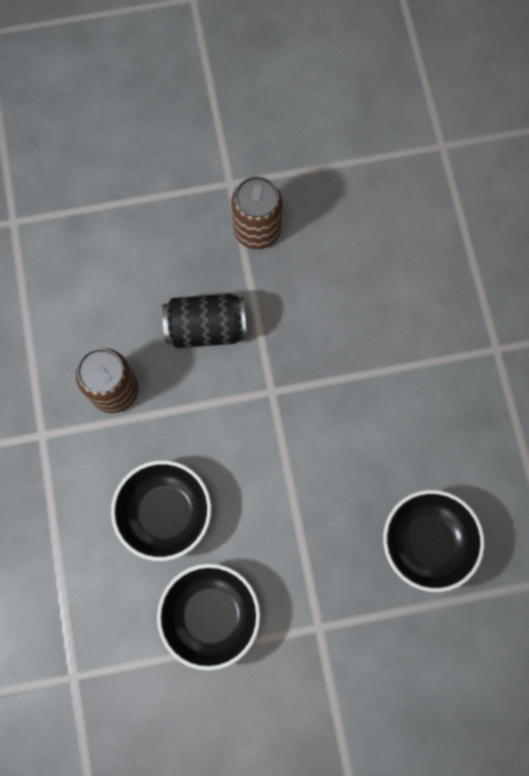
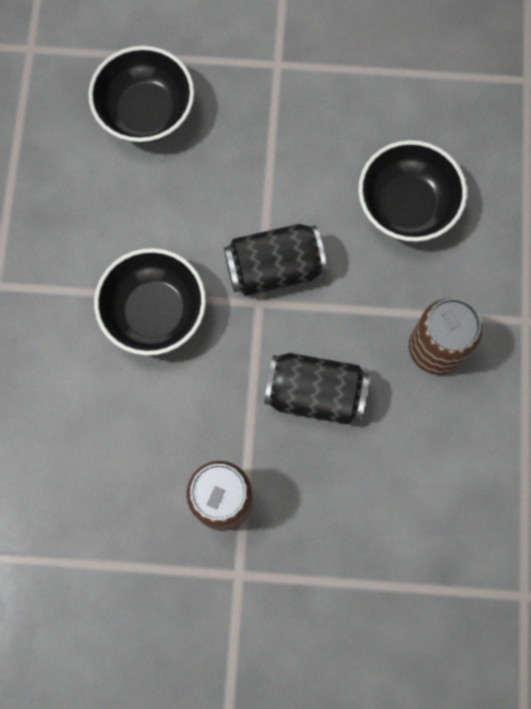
camera: 165 degrees left, 0 degrees up
(211, 615) = (381, 100): black bowl -> black bowl (154, 312)
(267, 424) = (274, 268): none -> black can

